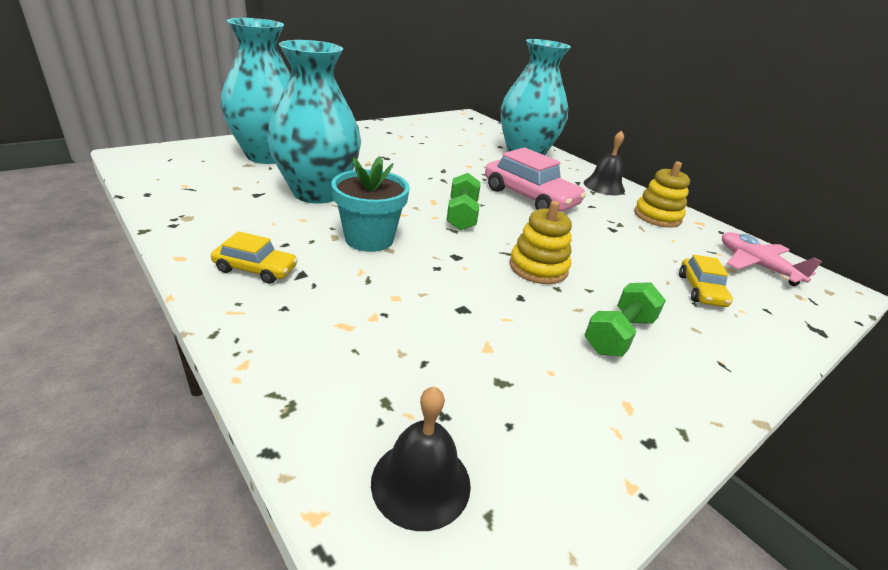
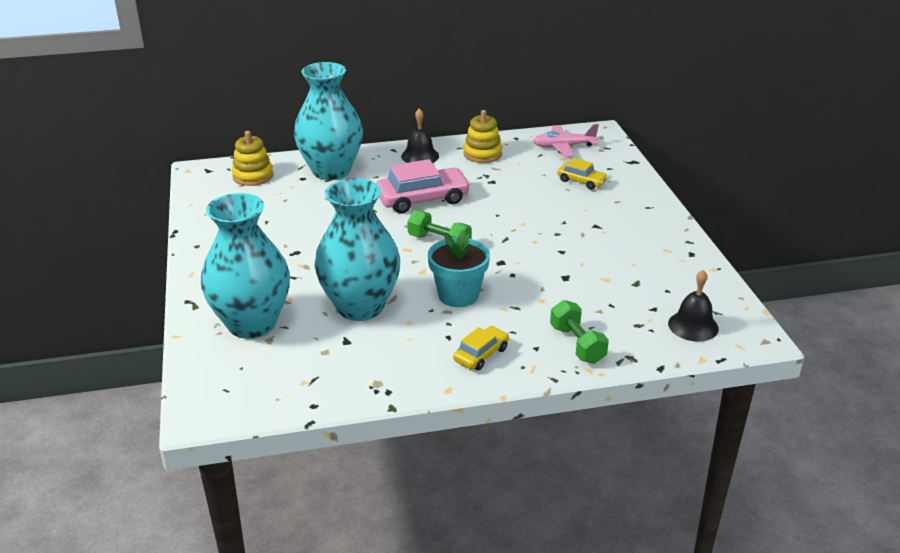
camera: 60 degrees left, 0 degrees up
(538, 268) = (530, 232): yellow stacking toy -> yellow stacking toy (253, 176)
(619, 335) = (612, 229): green dumbbell -> green dumbbell (577, 344)

